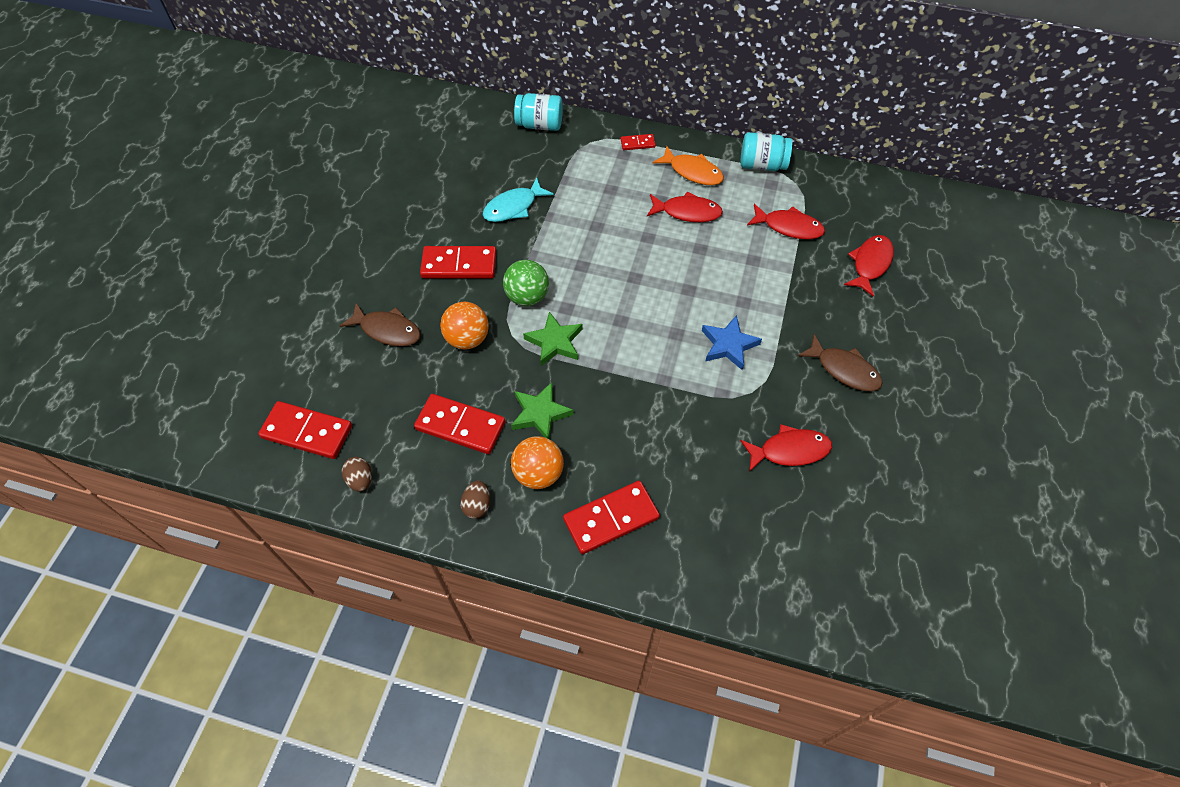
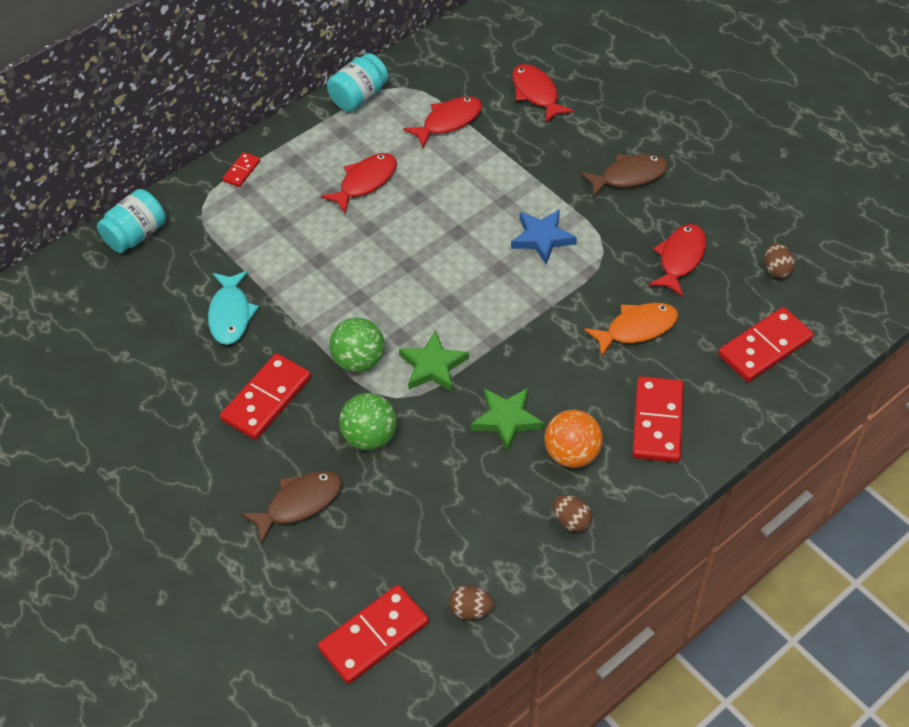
camera: 55 degrees left, 5 degrees down
(460, 426) = (471, 492): red domino -> red domino (764, 347)
(467, 339) = (369, 437): orange ball -> green ball
(692, 172) = (319, 151): orange fish -> orange fish (636, 329)
(841, 531) = (776, 270): none -> brown egg

